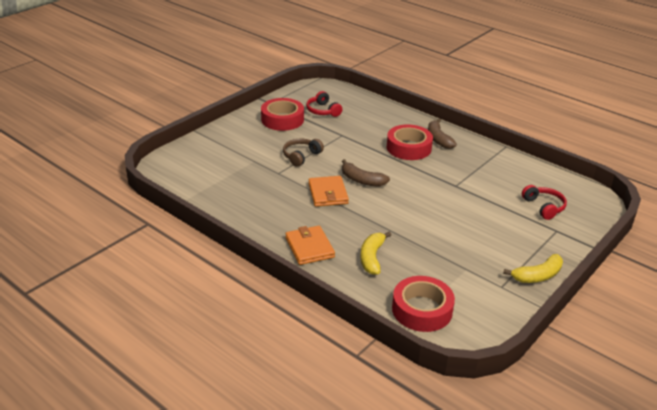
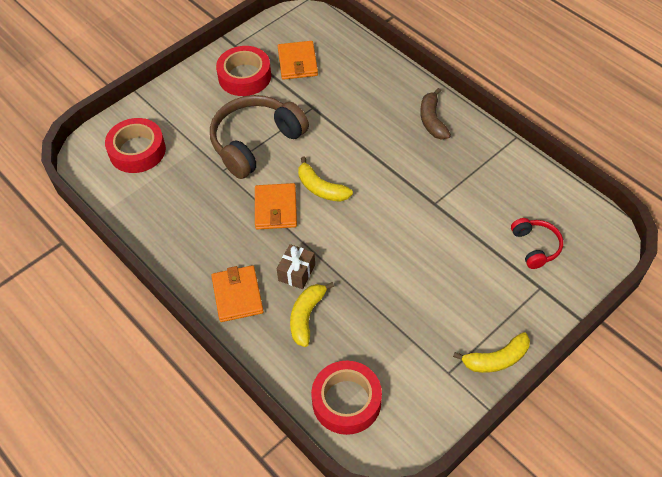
camera: 10 degrees right, 20 degrees up
(301, 156) = (255, 142): brown headphones -> brown headphones, size x1.94
(323, 111) = (297, 62): red headphones -> orange wallet
(356, 231) = (296, 272): none -> brown gift
(362, 180) = (321, 188): brown banana -> yellow banana
(409, 148) = (391, 134): red tape -> red tape (137, 151)

